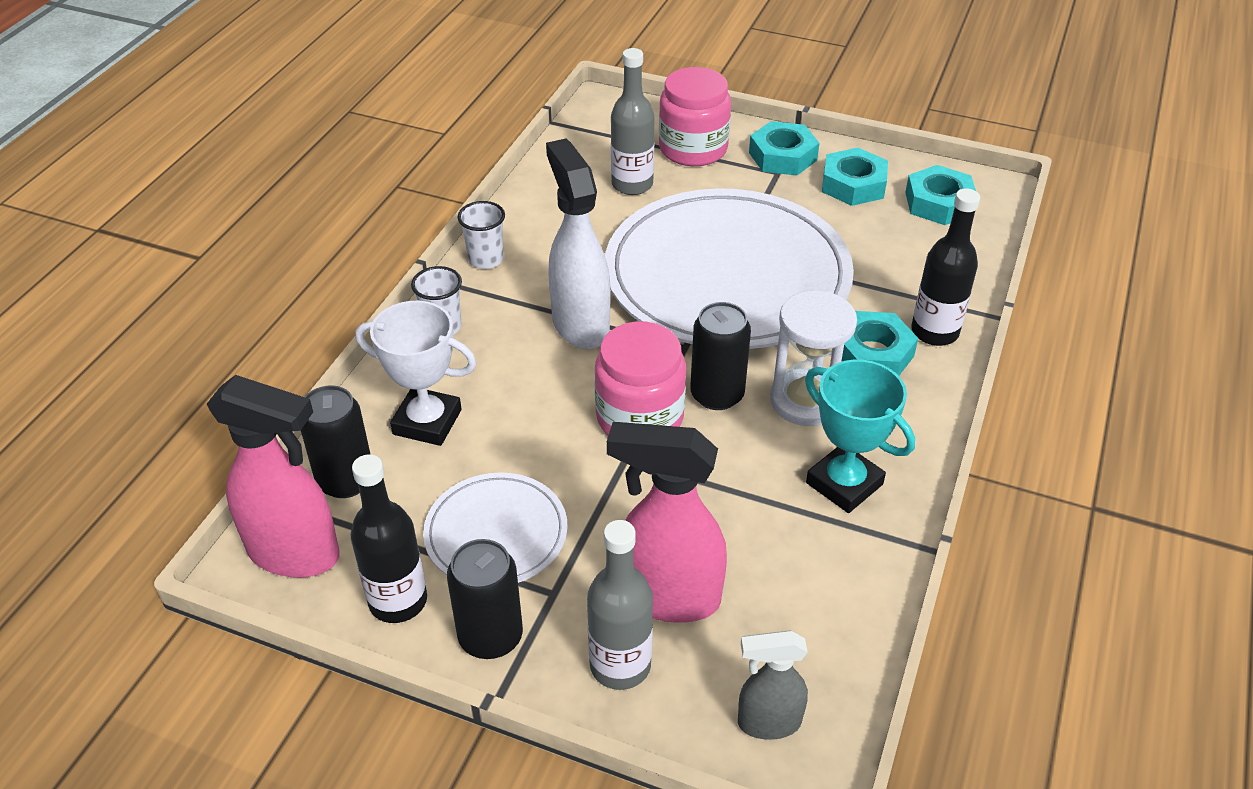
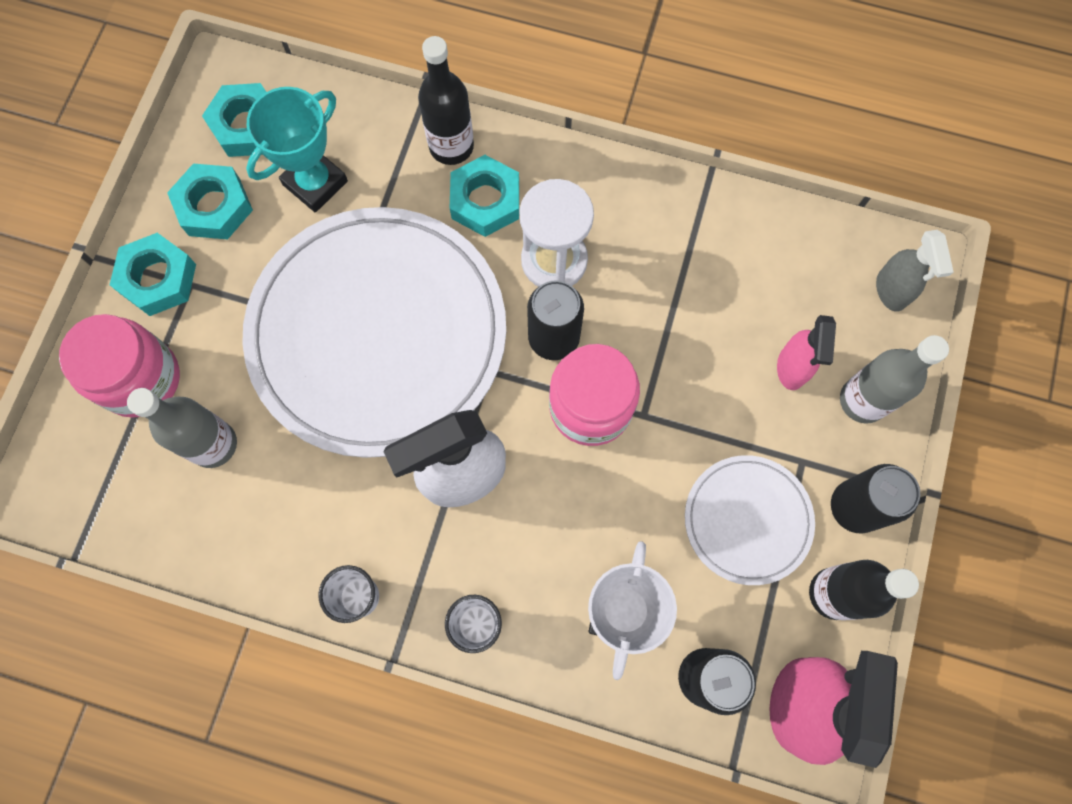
camera: 95 degrees left, 30 degrees up
(668, 597) = (791, 368): pink spray bottle -> pink spray bottle, size x0.58
(844, 483) = (651, 231): turquoise trophy -> turquoise trophy (315, 183)

